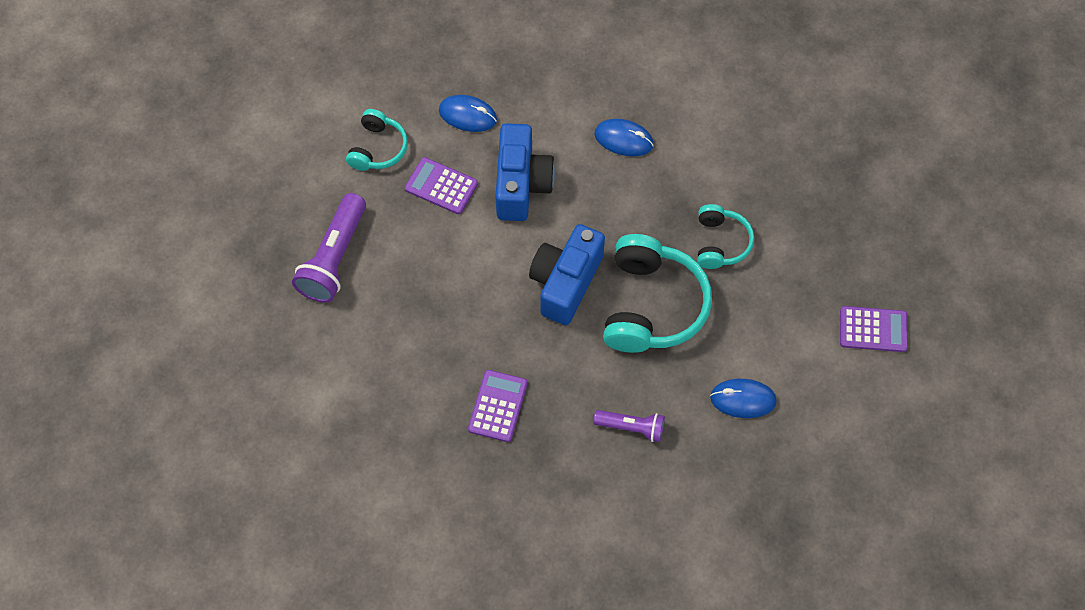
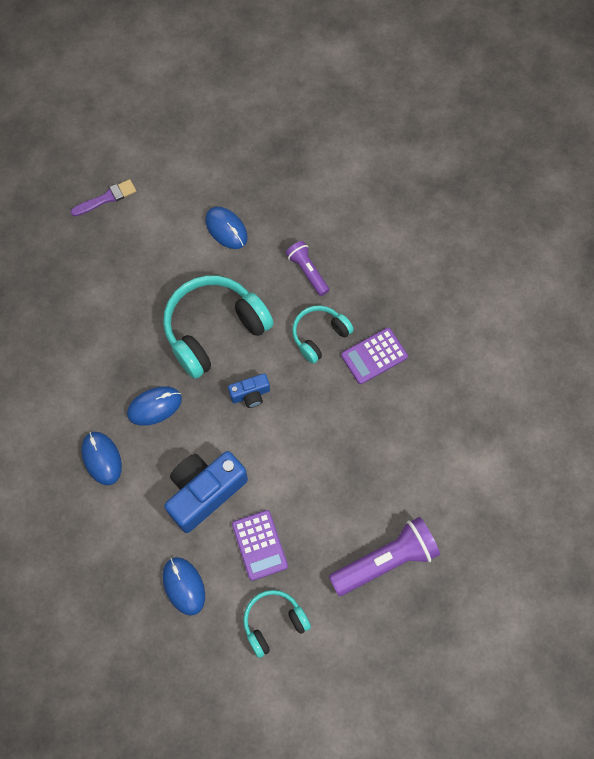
camera: 135 degrees left, 5 degrees up
(565, 282) = (250, 394): blue camera -> blue camera, size x0.50
(629, 207) = (154, 406): none -> blue mouse
(720, 243) = (127, 328): turquoise headphones -> turquoise headphones (319, 336)
(873, 329) = (106, 198): purple calculator -> purple brush

